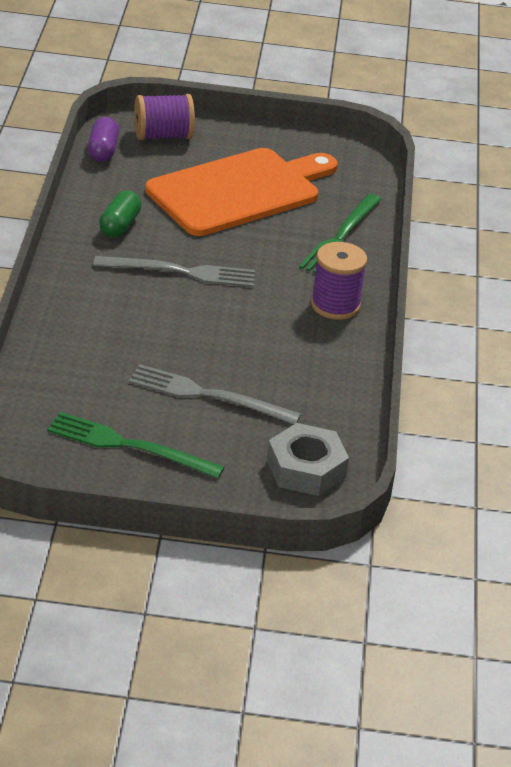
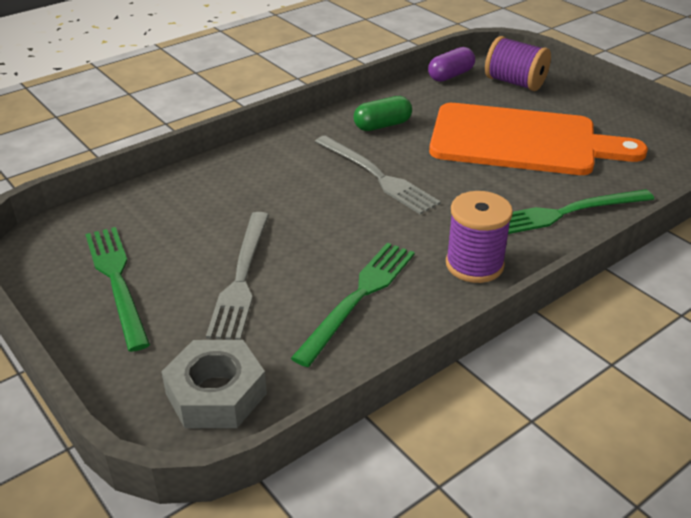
camera: 50 degrees right, 0 degrees up
(208, 395) = (241, 278): grey fork -> grey fork turned 150 degrees counterclockwise
(299, 365) = (358, 297): none -> green fork

